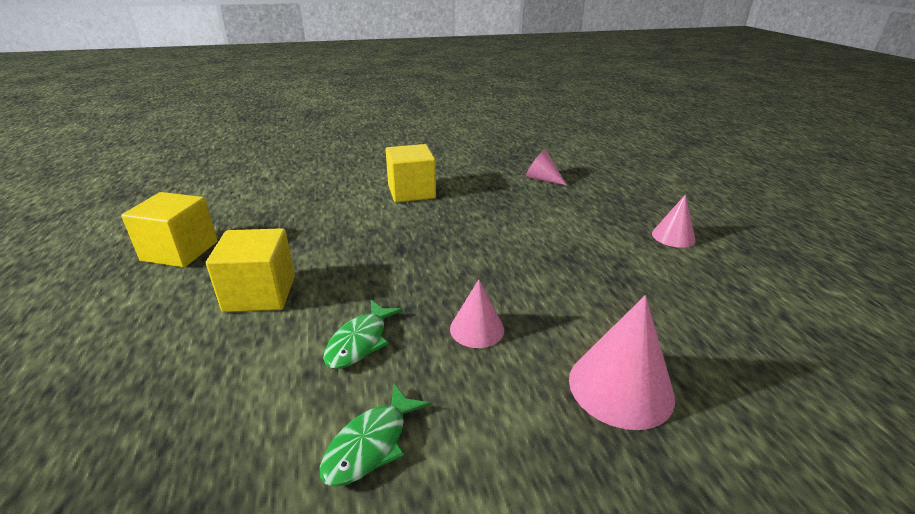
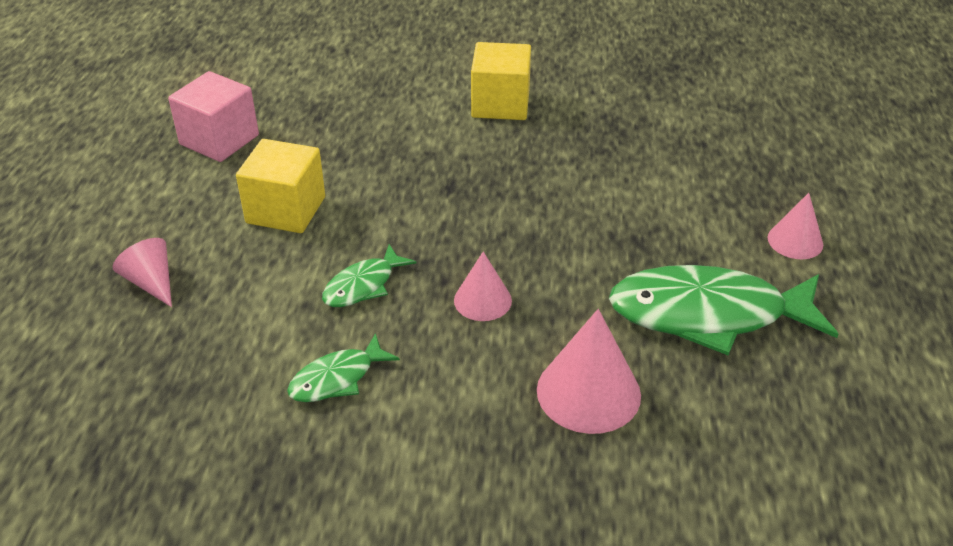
camera: 20 degrees right, 10 degrees up
(180, 251) = (219, 140): yellow cube -> pink cube
(542, 179) = (685, 115): pink cone -> pink cone (151, 282)
(660, 298) = (708, 314): none -> green fish

